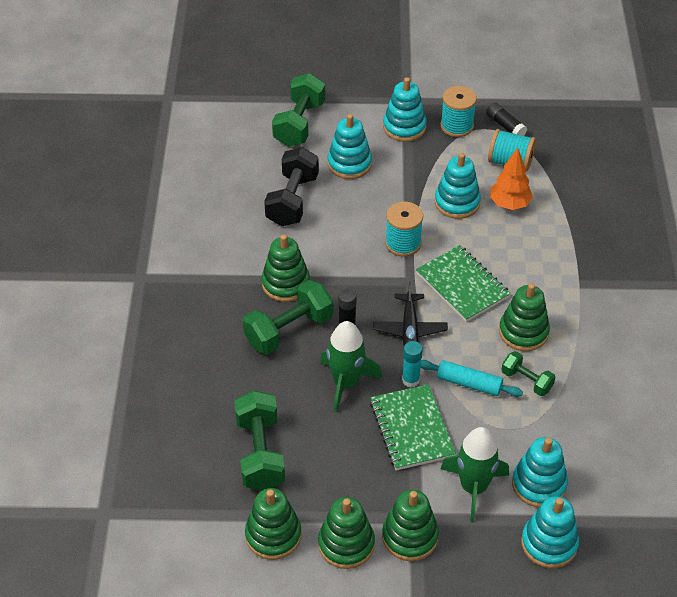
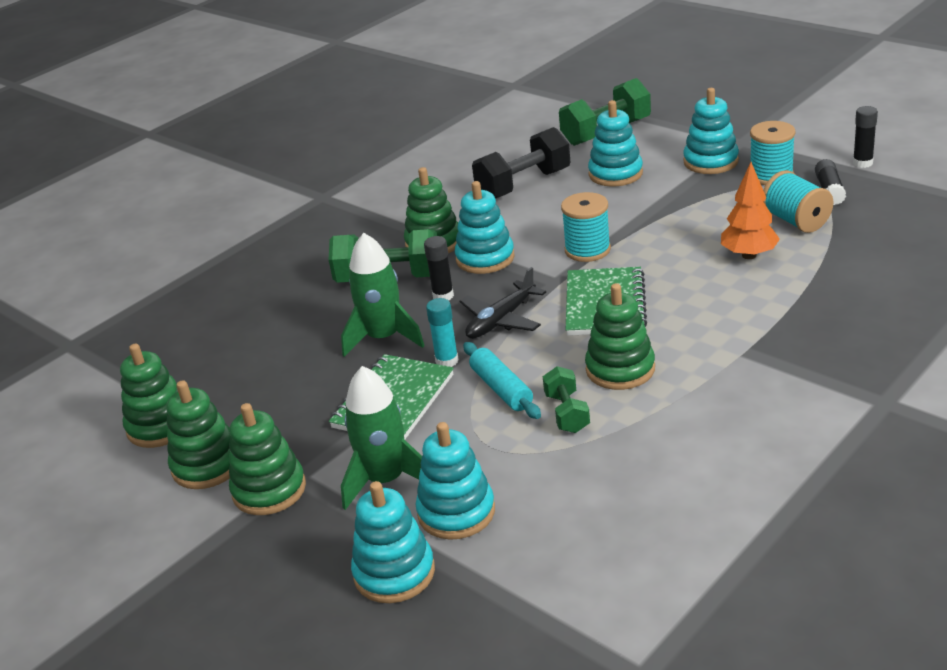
camera: 45 degrees right, 15 degrees down
(260, 453) = (238, 358): green dumbbell -> none
(457, 202) = (689, 236): turquoise stacking toy -> turquoise stacking toy (485, 258)
(503, 93) = (862, 163): none -> black glue stick

